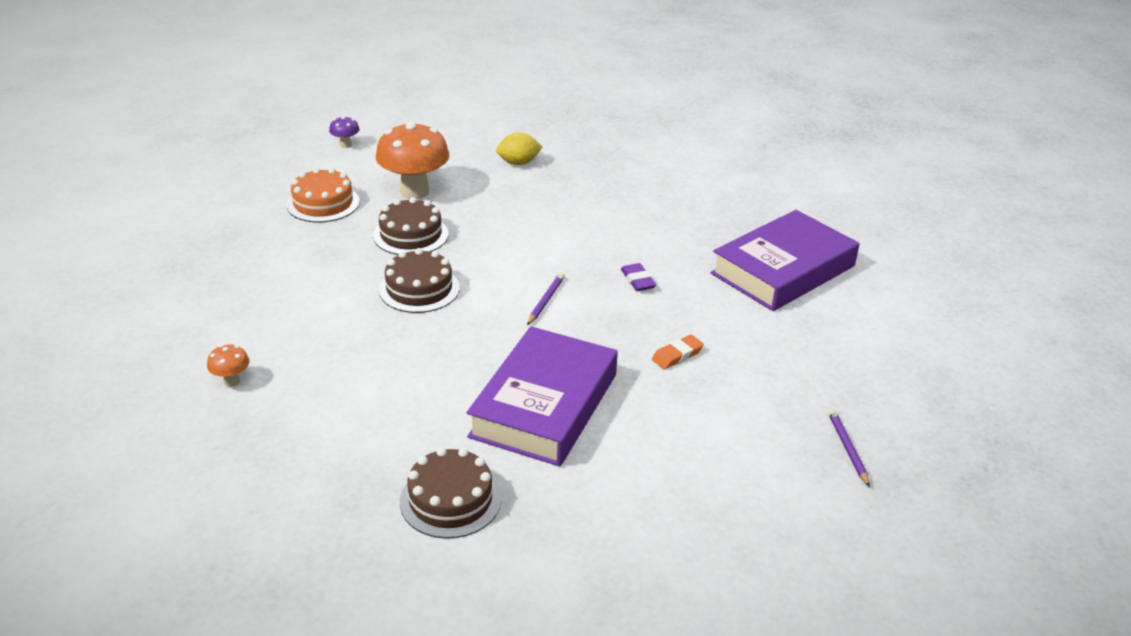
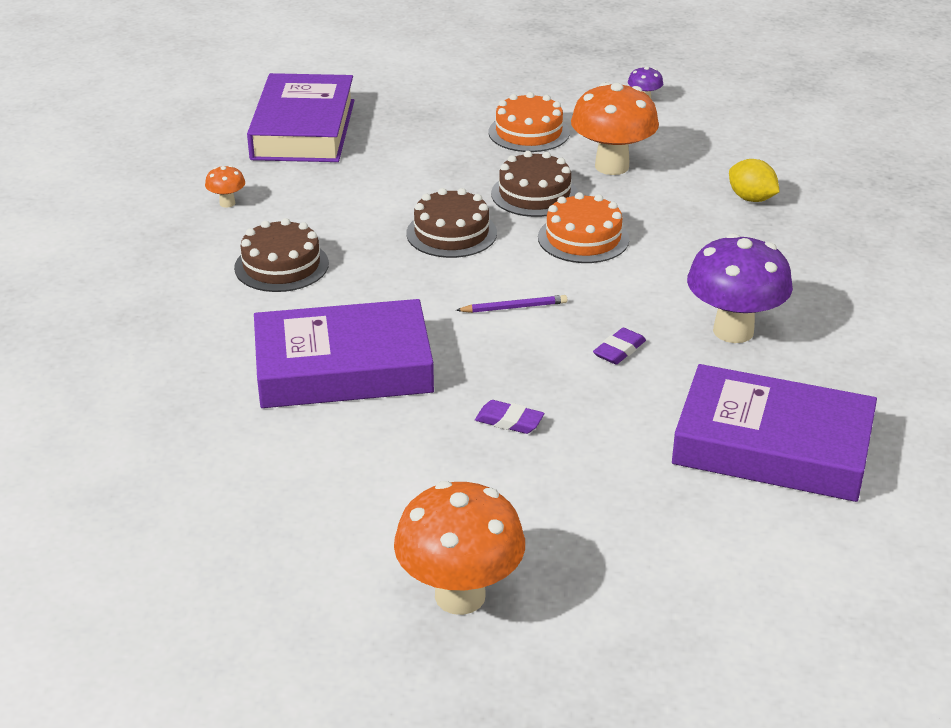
camera: 60 degrees right, 0 degrees up
(165, 298) = (303, 129): none -> purple book
(450, 500) = (167, 366): brown cake -> brown cake (281, 265)
(492, 239) = (583, 238): none -> orange cake
(657, 232) = (733, 331): none -> purple mushroom
(677, 355) = (509, 421): orange eraser -> purple eraser
(847, 449) = (460, 596): purple pencil -> orange mushroom

